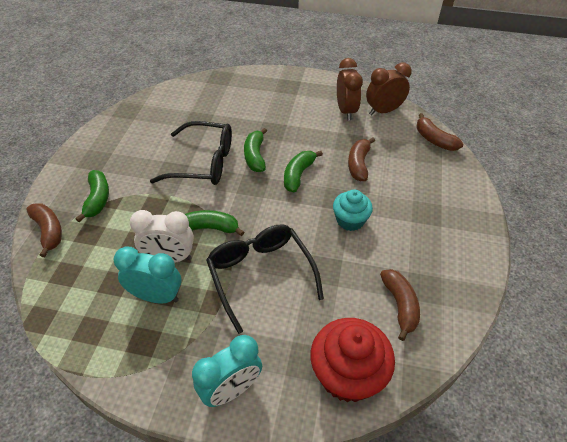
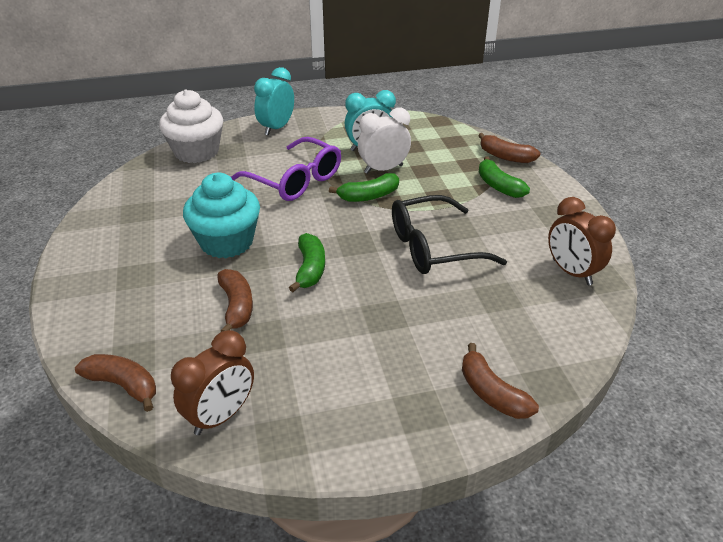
camera: 155 degrees right, 10 degrees down
(255, 156) = (379, 274): green banana -> none
(260, 275) = (295, 180): black glasses -> purple glasses
(346, 111) = (289, 391): brown clock -> brown clock (571, 272)
(347, 374) = (196, 152): red cupcake -> white cupcake
(350, 220) = (226, 242): turquoise cupcake -> turquoise cupcake, size x1.63
(400, 305) = (160, 194): brown banana -> brown banana (491, 393)

